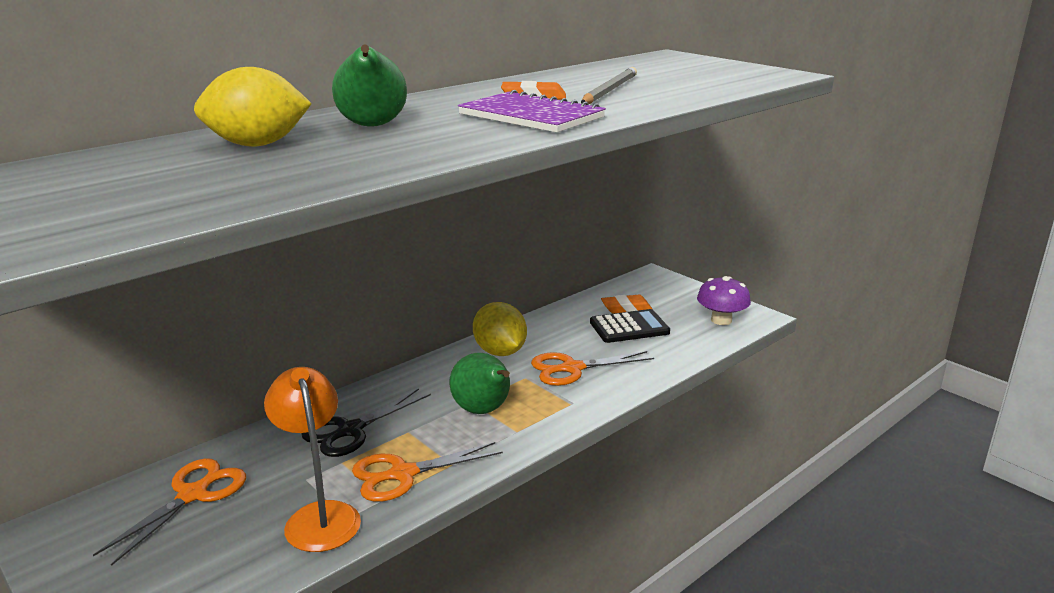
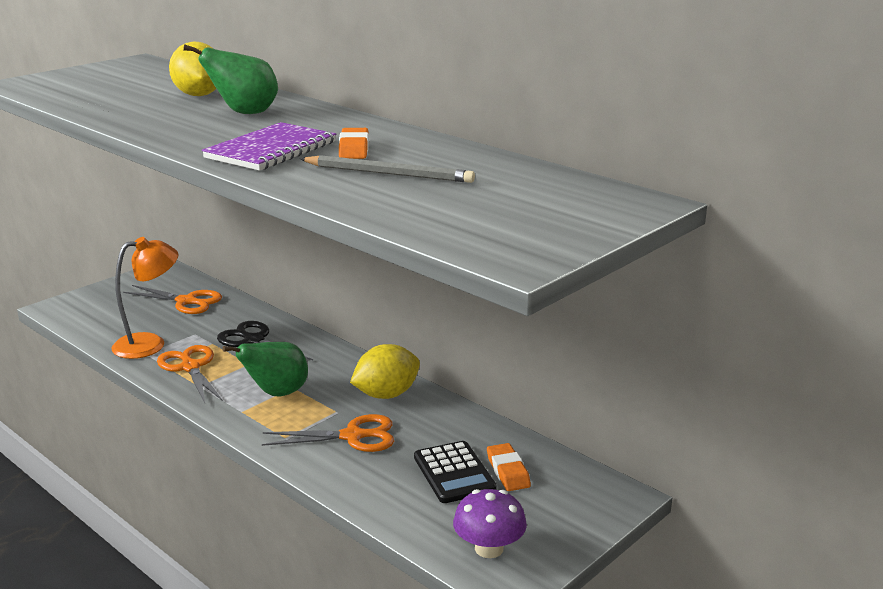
camera: 85 degrees right, 0 degrees up
(572, 369) = (353, 436): orange scissors -> orange scissors turned 105 degrees clockwise

